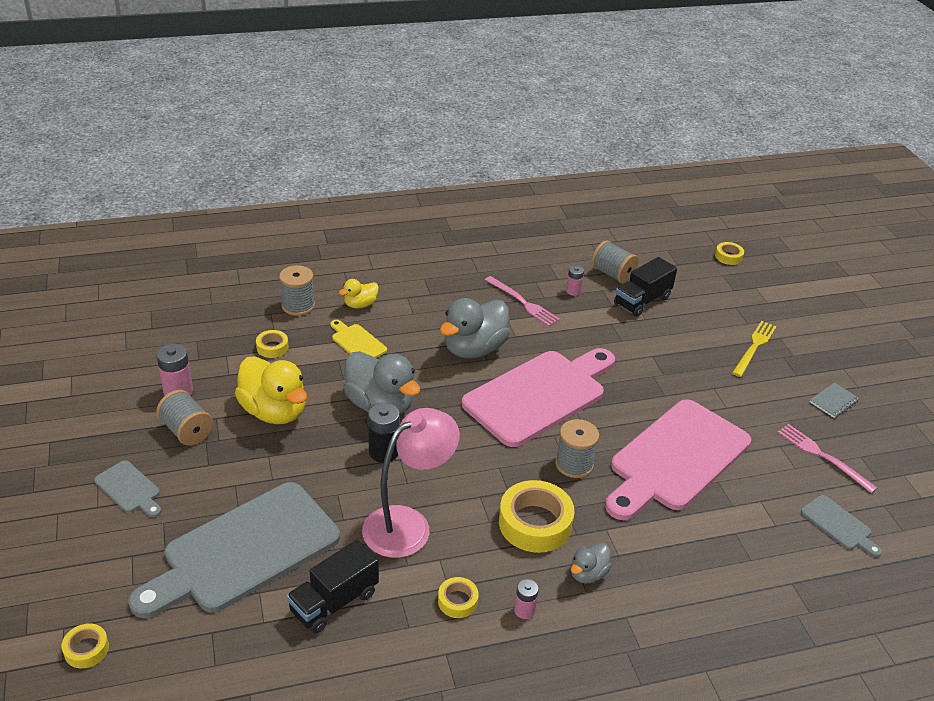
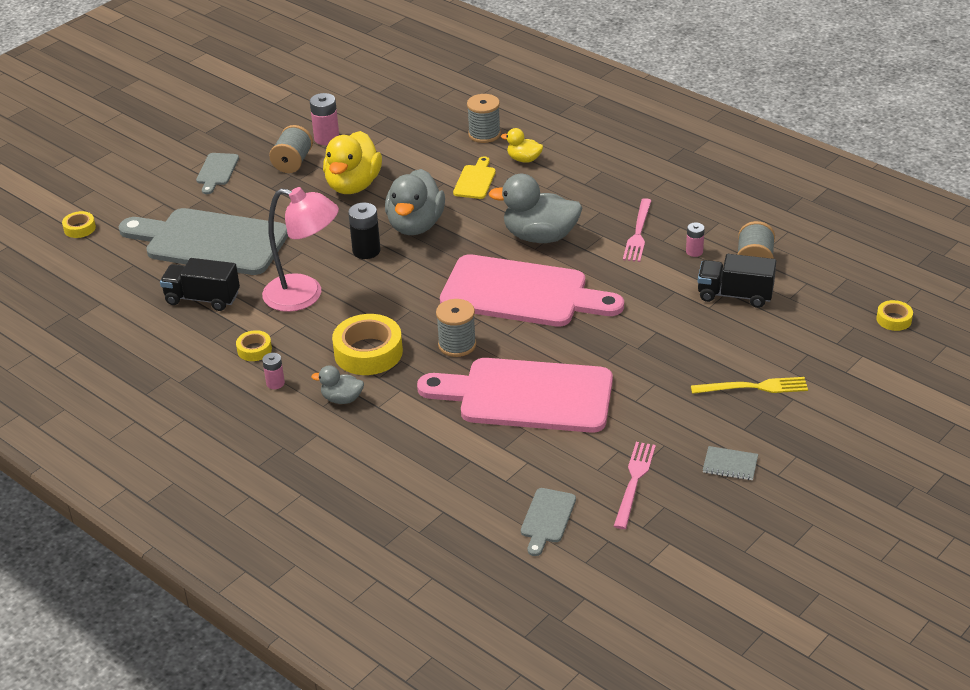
camera: 60 degrees right, 0 degrees up
(272, 347) = (421, 149): yellow tape -> none

